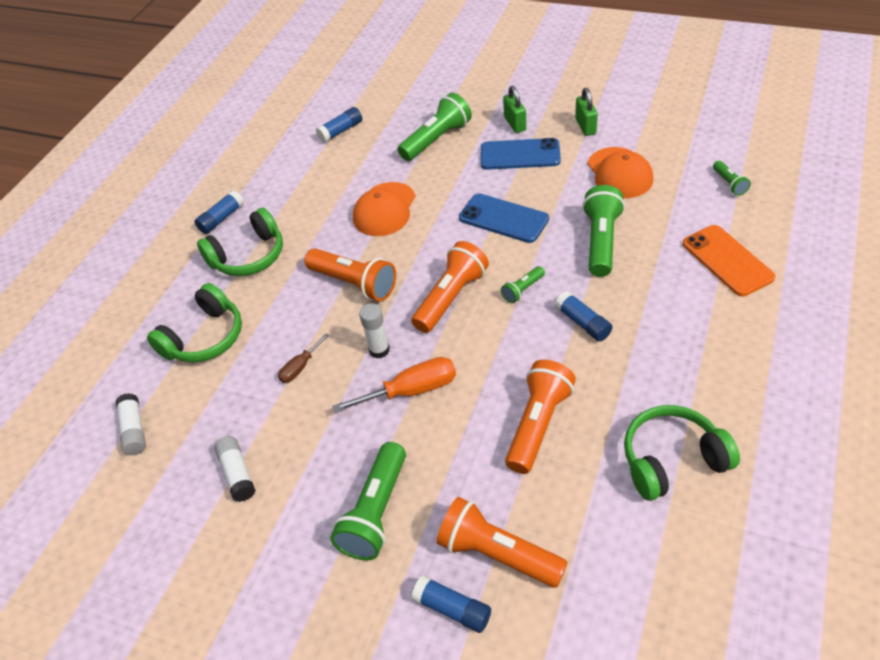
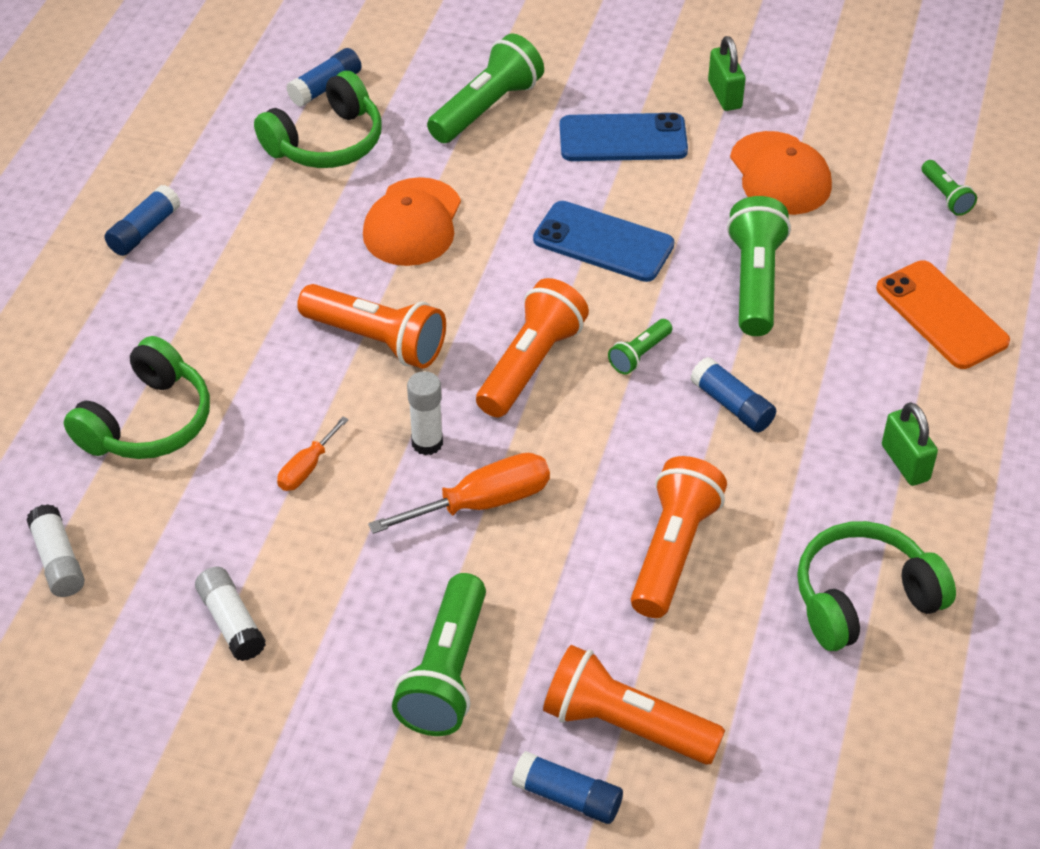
camera: 10 degrees left, 0 degrees up
(248, 256) = (199, 294): green headphones -> green headphones (326, 142)
(300, 367) = (307, 468): brown screwdriver -> orange screwdriver
(515, 124) = (611, 86): green padlock -> green padlock (905, 463)

